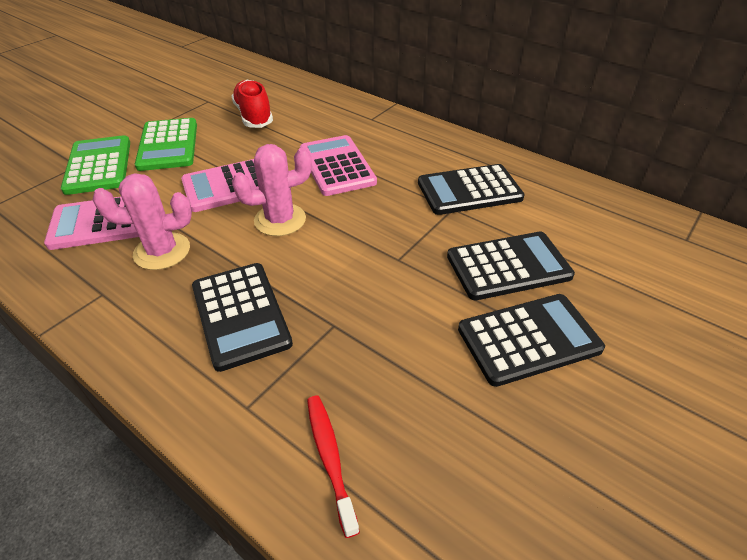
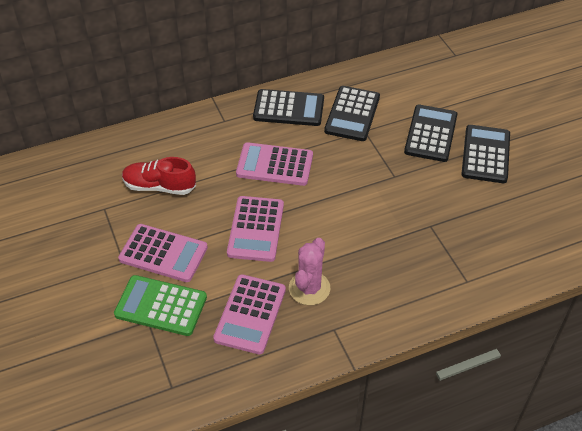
camera: 60 degrees left, 5 degrees up
(168, 145) = (163, 253): green calculator -> pink calculator
(241, 315) = (397, 264): black calculator -> black calculator (288, 108)
(280, 220) = (317, 217): pink cactus -> none
(330, 458) = (514, 259): red toothbrush -> none

